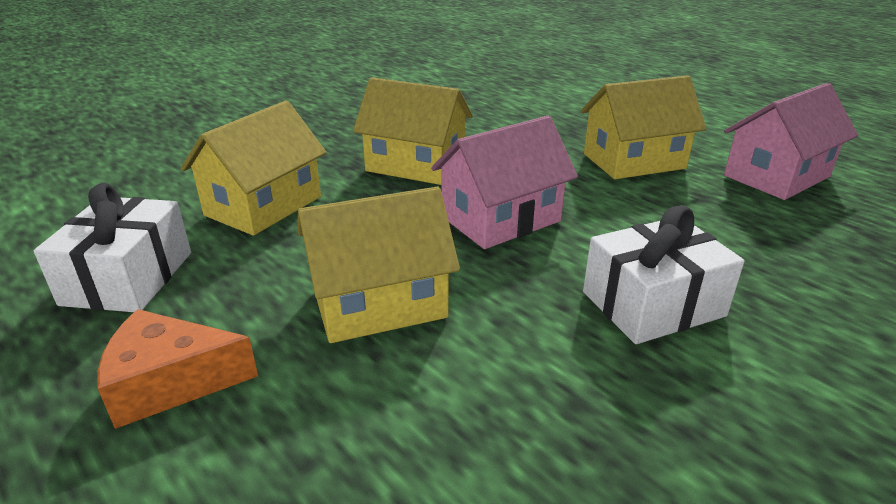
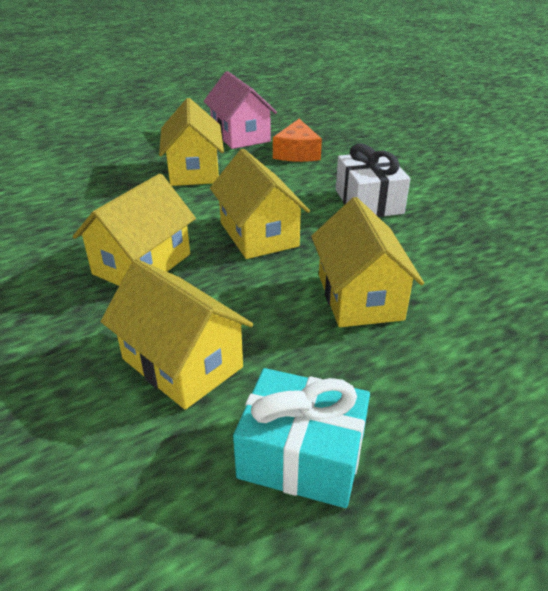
camera: 80 degrees left, 5 degrees up
(128, 278) = (301, 456): white gift -> turquoise gift
(170, 382) = (450, 400): orange cheese -> orange cheese (297, 153)
(501, 219) = (258, 234): pink house -> yellow house

